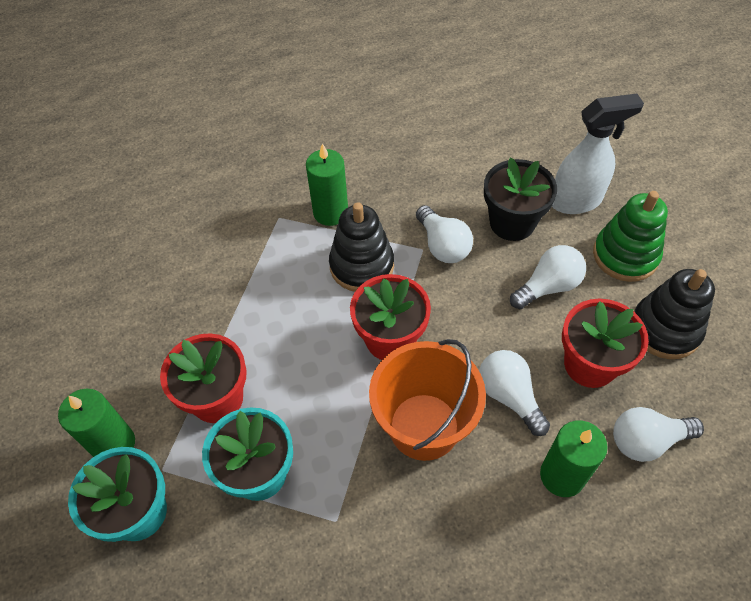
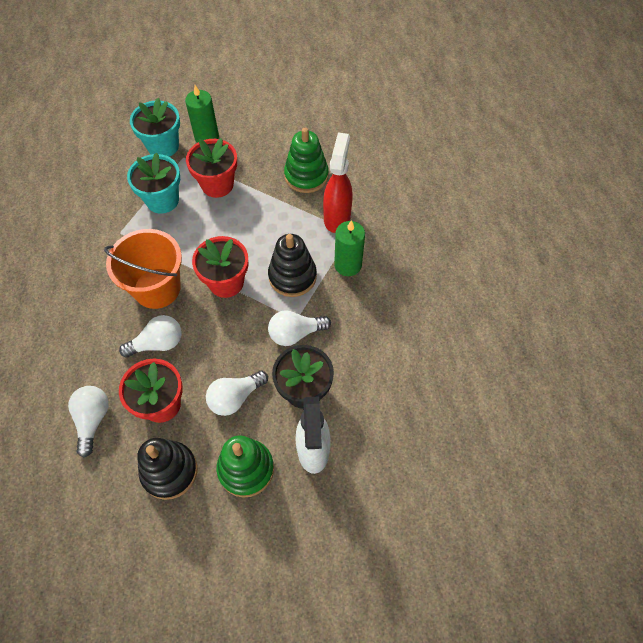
camera: 100 degrees right, 5 degrees up
(188, 285) = (306, 176): none -> green stacking toy
(257, 236) = (337, 217): none -> red spray bottle
(548, 286) = (235, 397): white light bulb -> white light bulb turned 75 degrees clockwise
(562, 475) = (93, 358): green candle -> none

